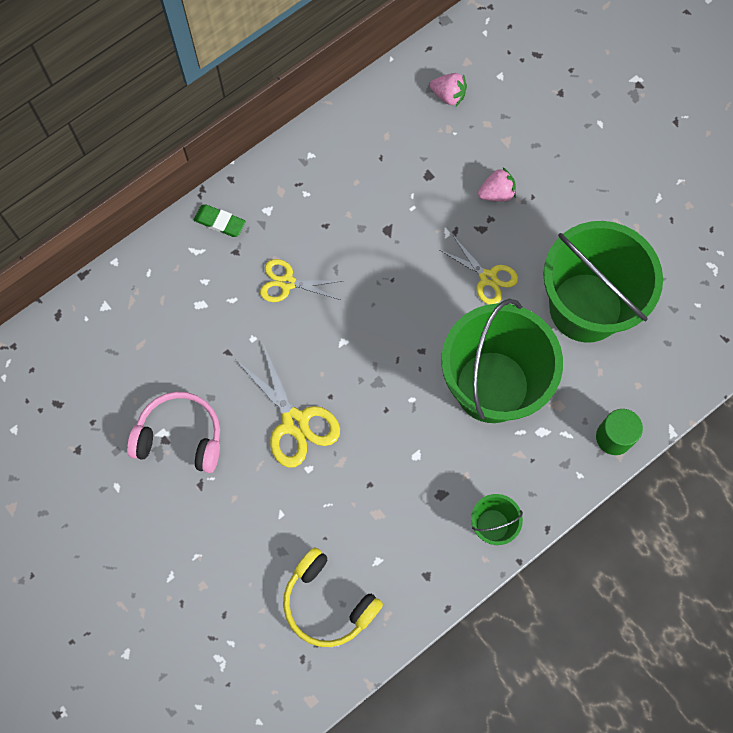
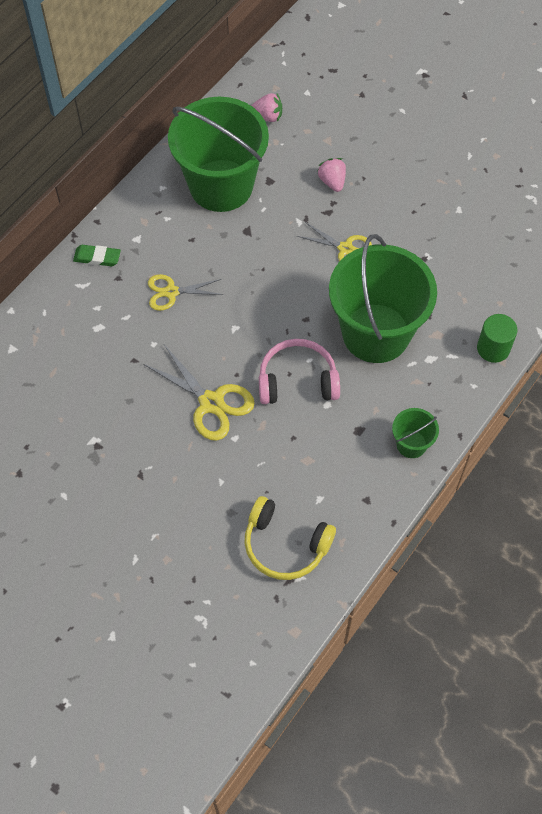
camera: 15 degrees left, 10 degrees down
(180, 437) = (110, 440): pink headphones -> pink headphones (297, 381)
(496, 193) = (332, 182): pink strawberry -> pink strawberry turned 75 degrees counterclockwise
(586, 307) = (436, 252): green bucket -> green bucket (221, 185)

